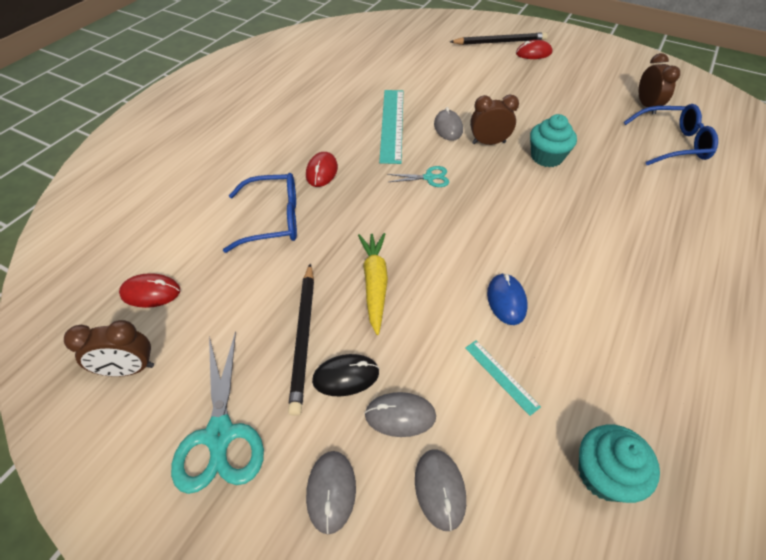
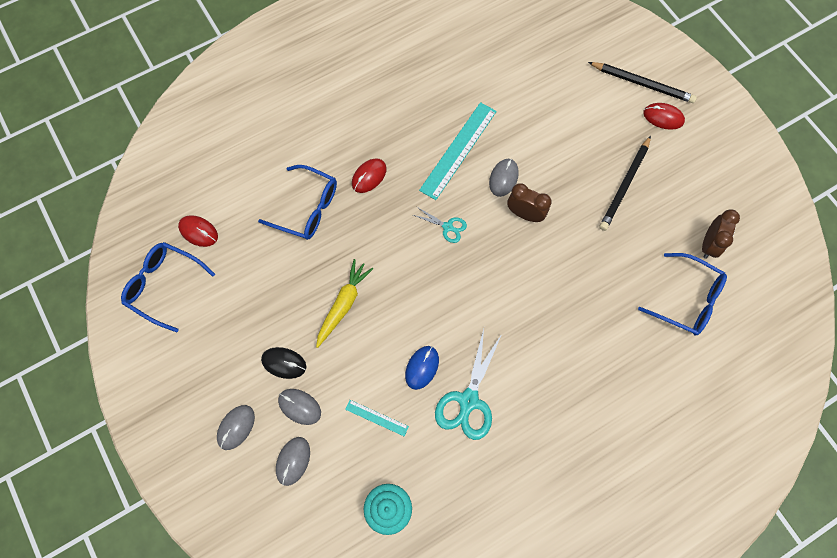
camera: 30 degrees right, 20 degrees up
(129, 369) = (164, 285): brown clock -> blue glasses
(220, 435) = (195, 359): turquoise scissors -> turquoise scissors (468, 400)
(304, 337) = (275, 320): black pencil -> black pencil (625, 185)
(501, 376) = (376, 417): turquoise ruler -> turquoise ruler turned 60 degrees counterclockwise
(546, 157) = (561, 256): turquoise cupcake -> none

